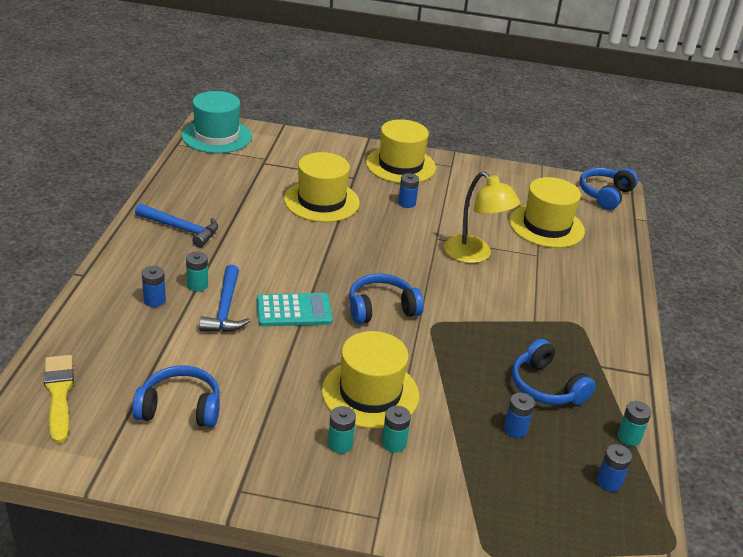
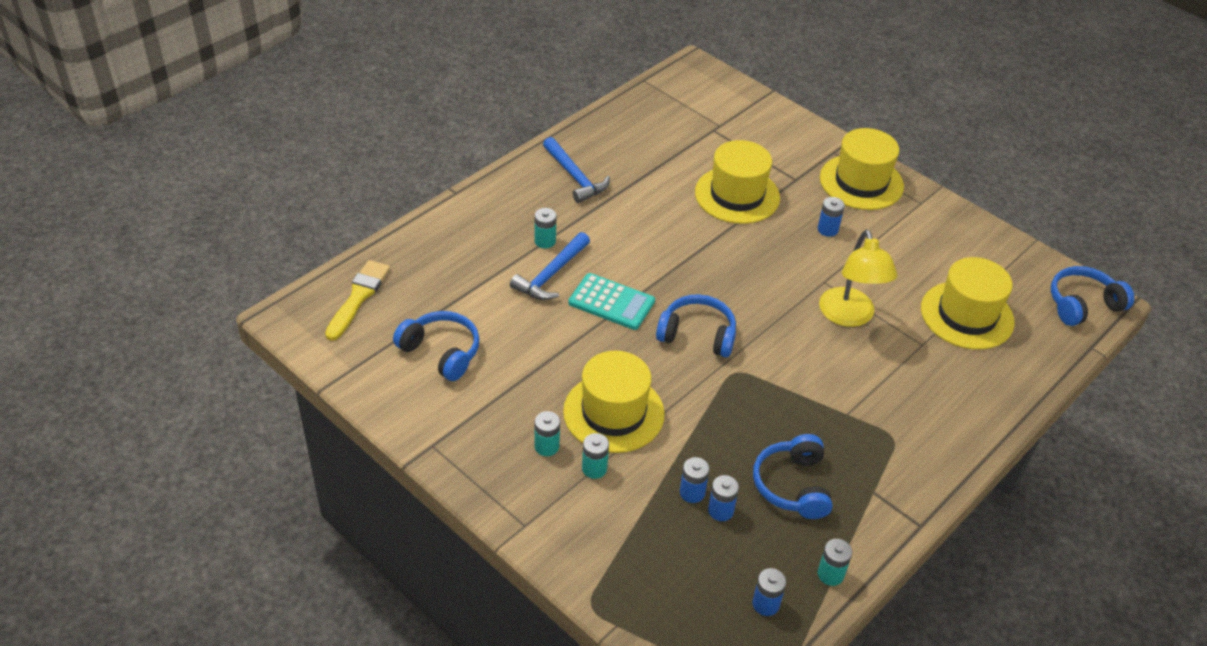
camera: 35 degrees right, 10 degrees up
(154, 300) = (496, 241): blue battery -> blue battery (692, 492)
(217, 136) = (690, 83): turquoise hat -> none

